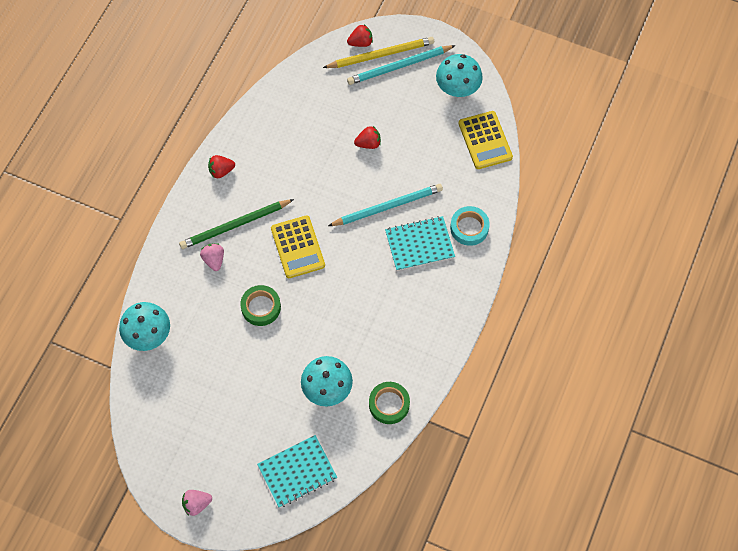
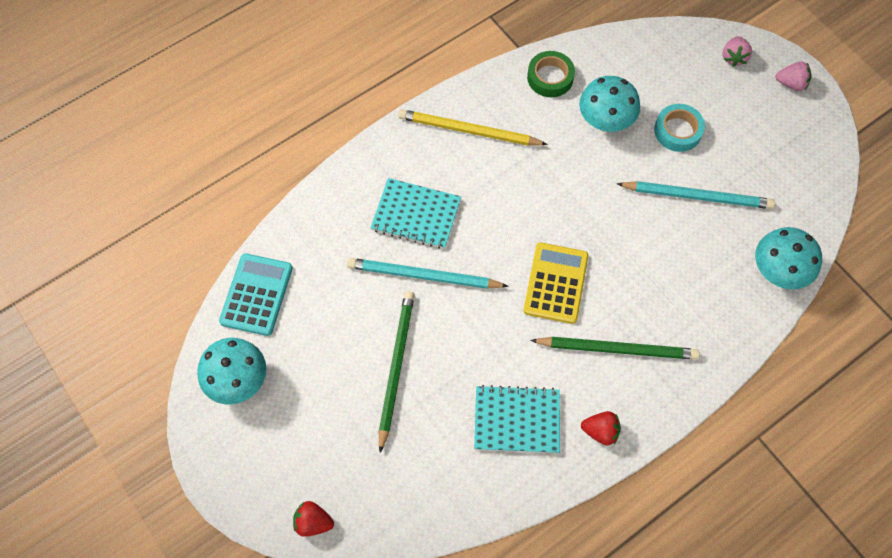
camera: 150 degrees left, 0 degrees up
(214, 260) = (663, 319): pink strawberry -> pink strawberry (733, 57)
(261, 307) = (633, 237): green tape -> none
(297, 472) = (676, 64): turquoise notebook -> turquoise notebook (517, 420)
(368, 143) = (396, 367): red strawberry -> green pencil
(381, 54) = (299, 487): yellow pencil -> yellow pencil (468, 131)
(399, 66) = (288, 455): turquoise pencil -> turquoise pencil (697, 196)
(469, 228) = (349, 204): turquoise tape -> turquoise tape (677, 131)
(485, 140) = (256, 295): yellow calculator -> turquoise calculator

